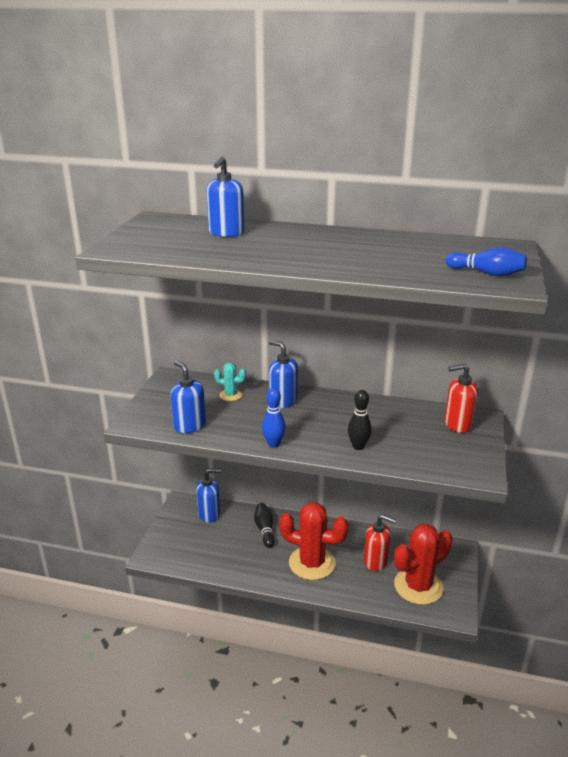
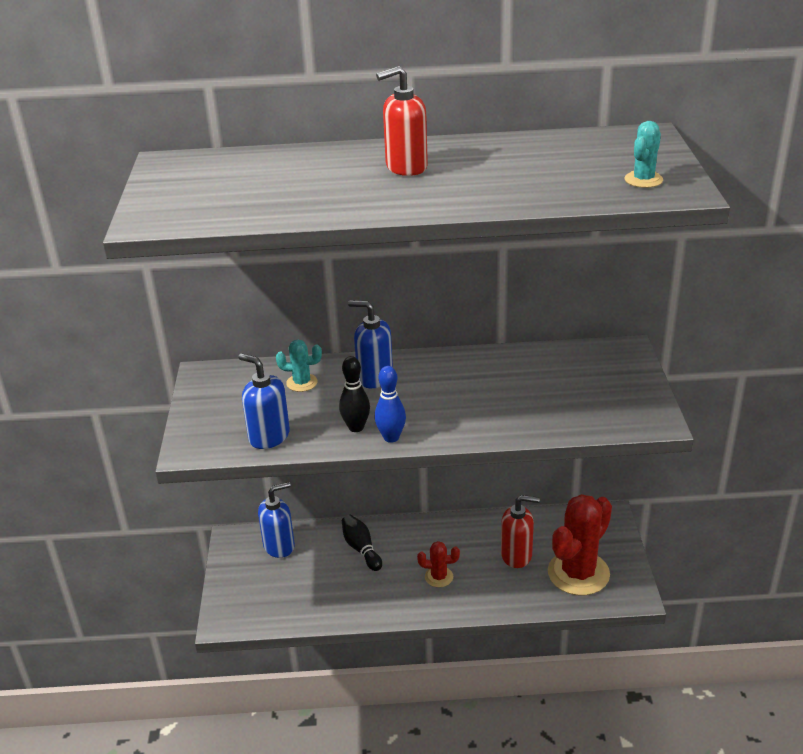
camera: 15 degrees left, 5 degrees up
(226, 233) = (284, 170): blue soap dispenser -> none
(312, 563) = (439, 577): red cactus -> red cactus, size x0.47
(358, 446) = (497, 418): black bowling pin -> black bowling pin (356, 427)
(457, 424) = (603, 364): red soap dispenser -> red soap dispenser (406, 167)
(487, 273) = (643, 180): blue bowling pin -> turquoise cactus

